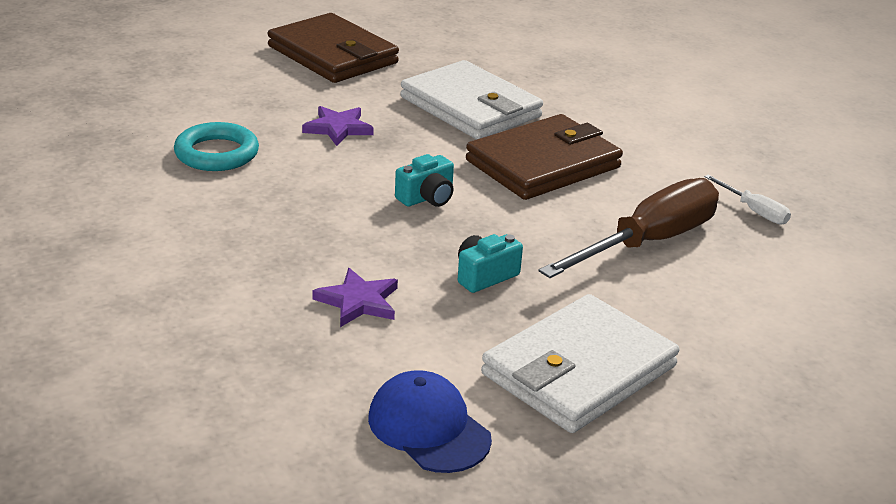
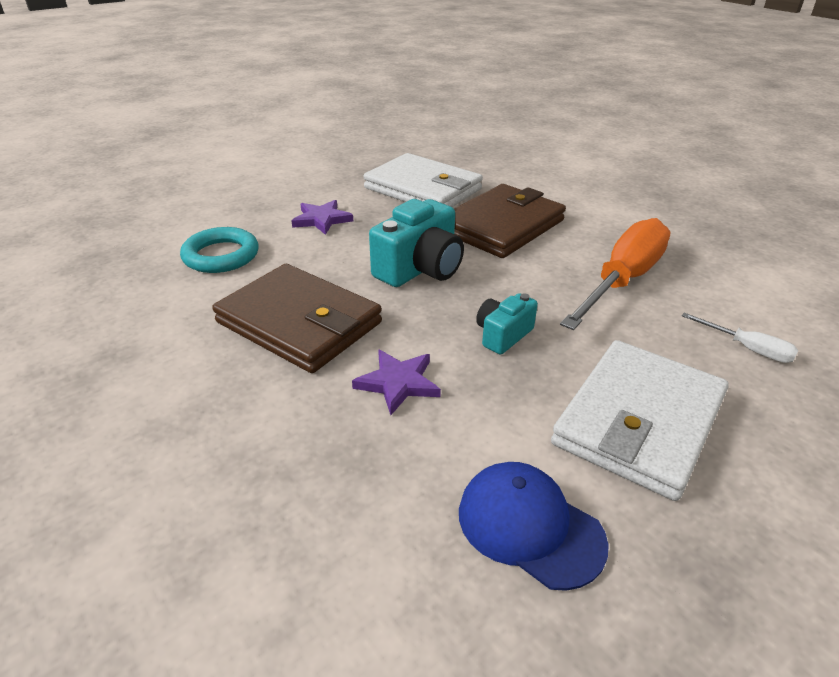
camera: 10 degrees left, 5 degrees up
(333, 55) = (298, 163): brown wallet -> brown wallet (299, 323)
(427, 198) = (420, 269): turquoise camera -> turquoise camera, size x1.76
(648, 242) = (622, 280): brown screwdriver -> orange screwdriver
(754, 211) = (685, 241): white screwdriver -> white screwdriver (748, 348)

